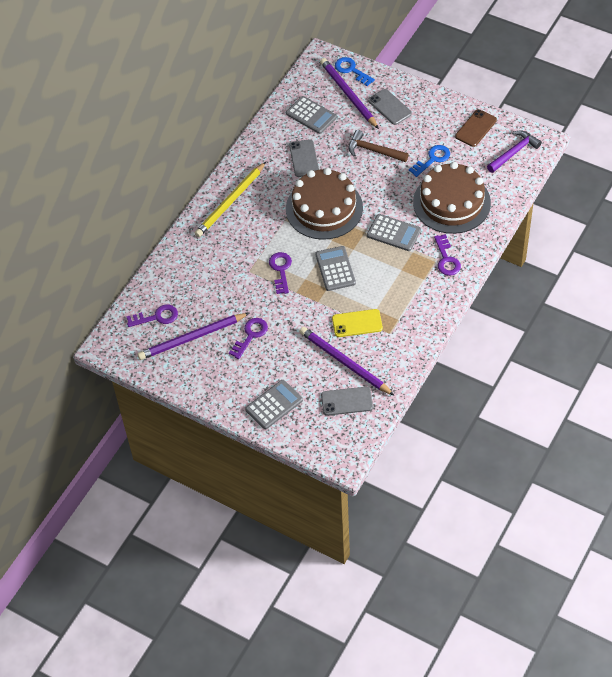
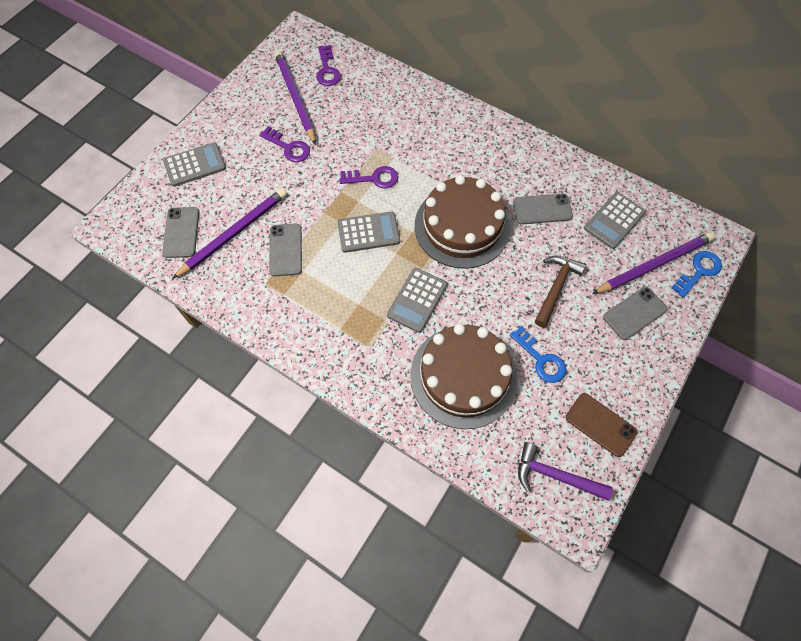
camera: 90 degrees right, 10 degrees up
(230, 202) = (477, 135): yellow pencil -> none
(274, 405) = (195, 165): grey calculator -> grey calculator turned 75 degrees counterclockwise
(357, 323) = (285, 250): yellow phone -> grey phone
(446, 259) = (368, 359): purple key -> none
(514, 152) = (555, 475): purple hammer -> purple hammer turned 150 degrees clockwise

